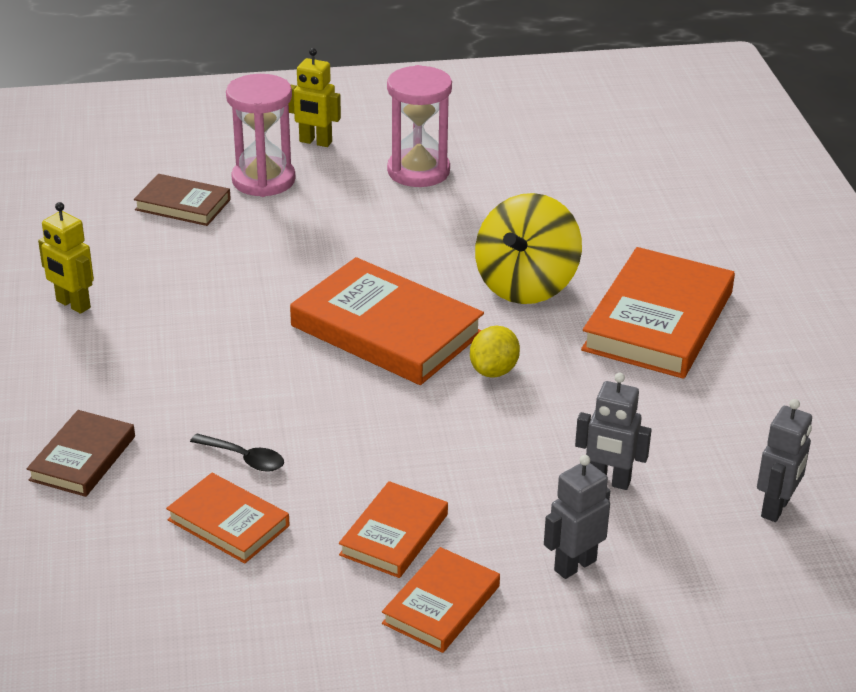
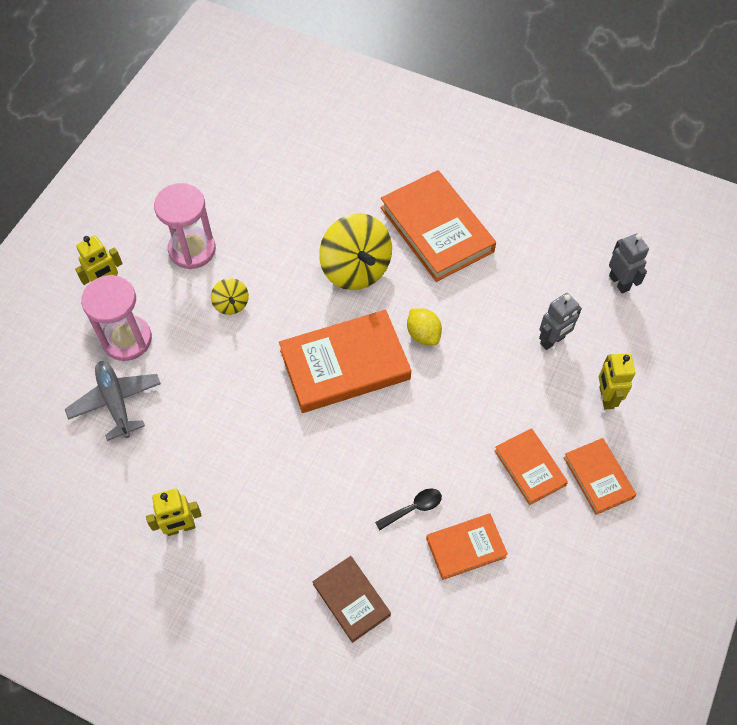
camera: 55 degrees left, 25 degrees up
(183, 205) = (116, 402): brown book -> grey plane
(379, 223) = (231, 304): none -> yellow spinning top
(574, 565) = (606, 397): grey robot -> yellow robot

